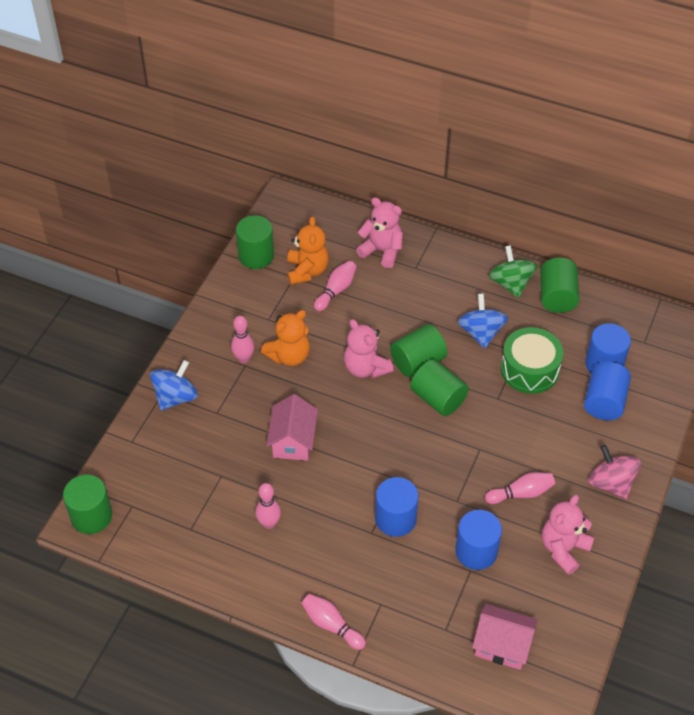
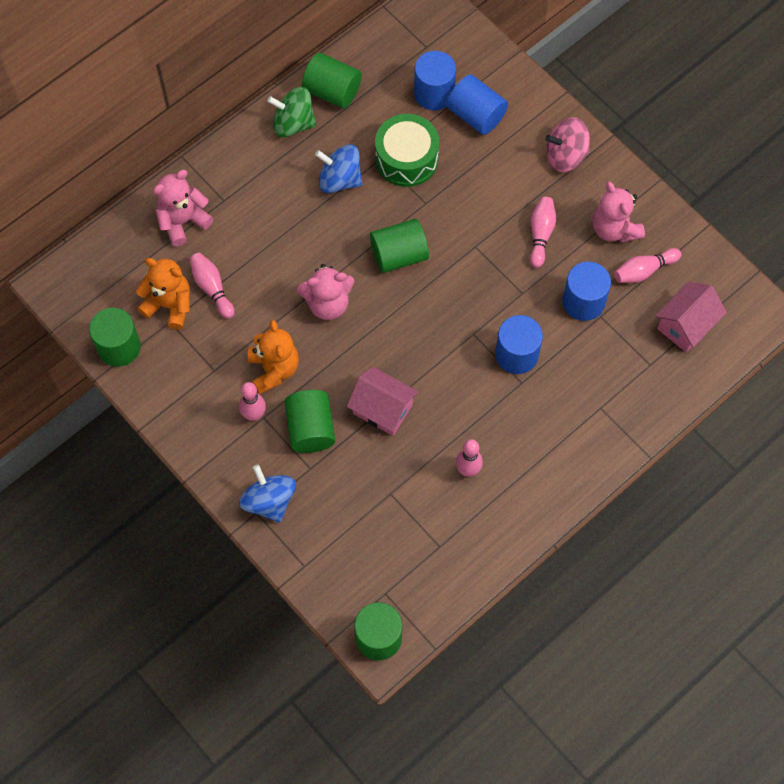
camera: 65 degrees left, 15 degrees up
(331, 625) = (603, 459): pink bowling pin -> pink bowling pin (644, 271)
(417, 362) = (345, 253): green cylinder -> green cylinder (310, 429)

